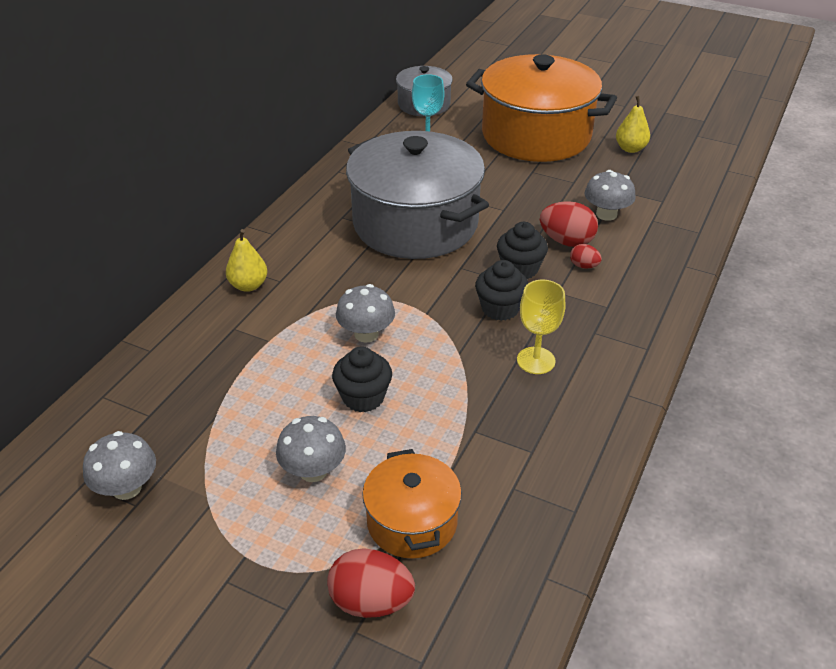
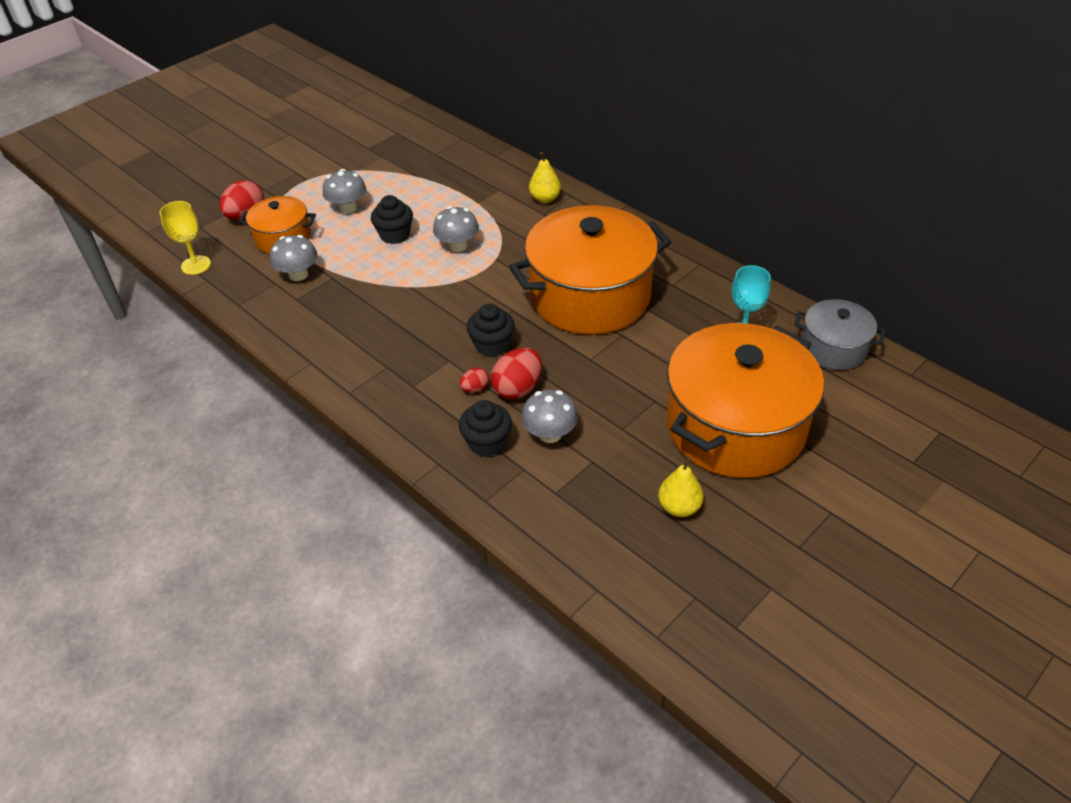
camera: 110 degrees right, 5 degrees up
(127, 488) = (382, 145): grey mushroom -> grey mushroom (298, 274)
(415, 224) = (590, 296): grey pot -> orange pot
(500, 308) = (447, 320): black cupcake -> black cupcake (487, 443)
(536, 360) = (377, 324): yellow goblet -> yellow goblet (196, 265)

